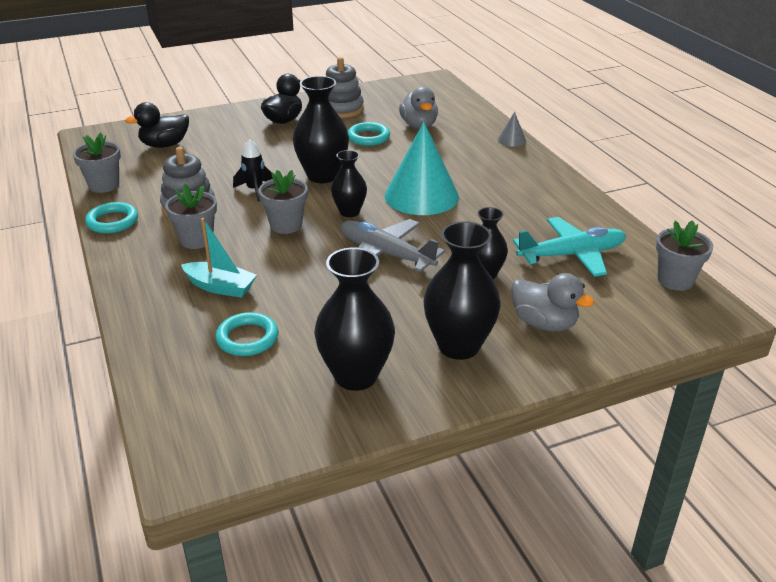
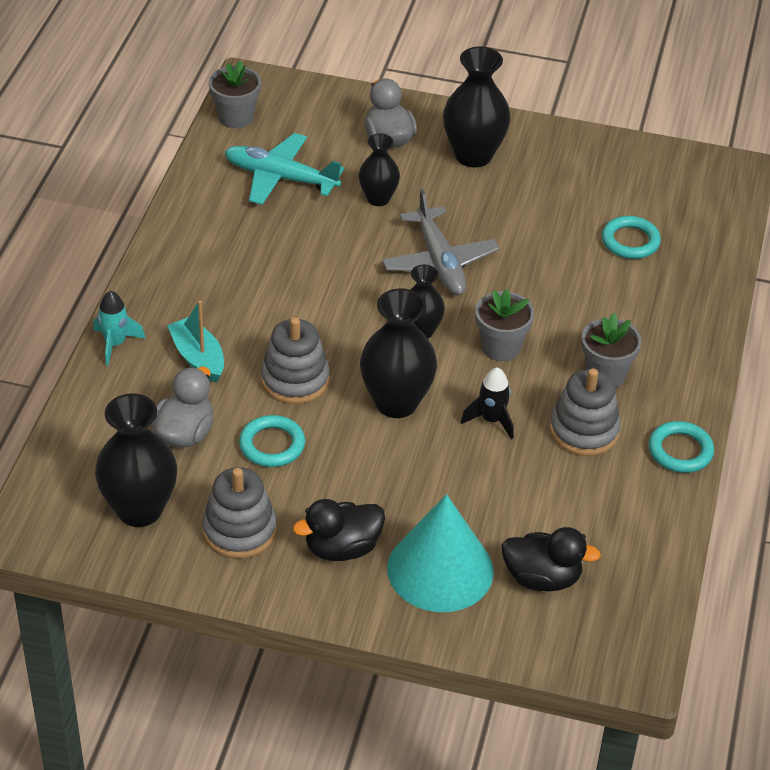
camera: 145 degrees left, 10 degrees up
(104, 185) = (662, 527): grey flower pot -> none
(220, 287) = (619, 303): turquoise boat -> turquoise boat (198, 358)
(356, 376) = (571, 172): black vase -> black vase (139, 510)
(394, 163) = (295, 380): none -> grey stacking toy
(421, 196) = (324, 314): turquoise cone -> turquoise cone (440, 569)
(511, 140) = (115, 344): grey cone -> turquoise rocket

